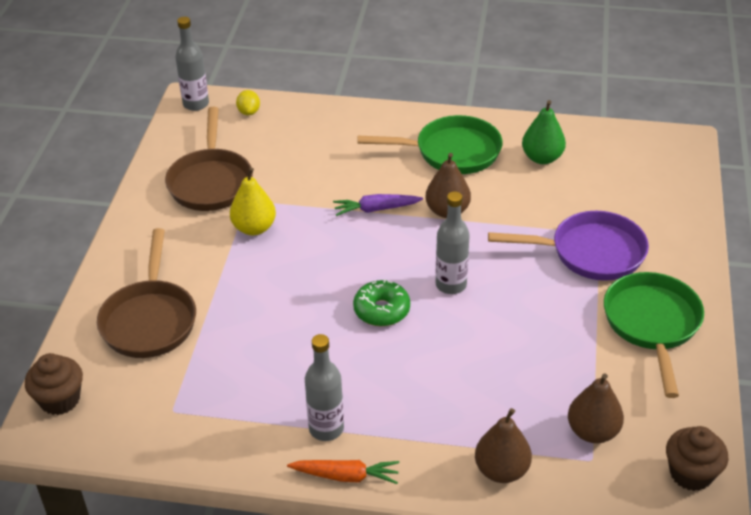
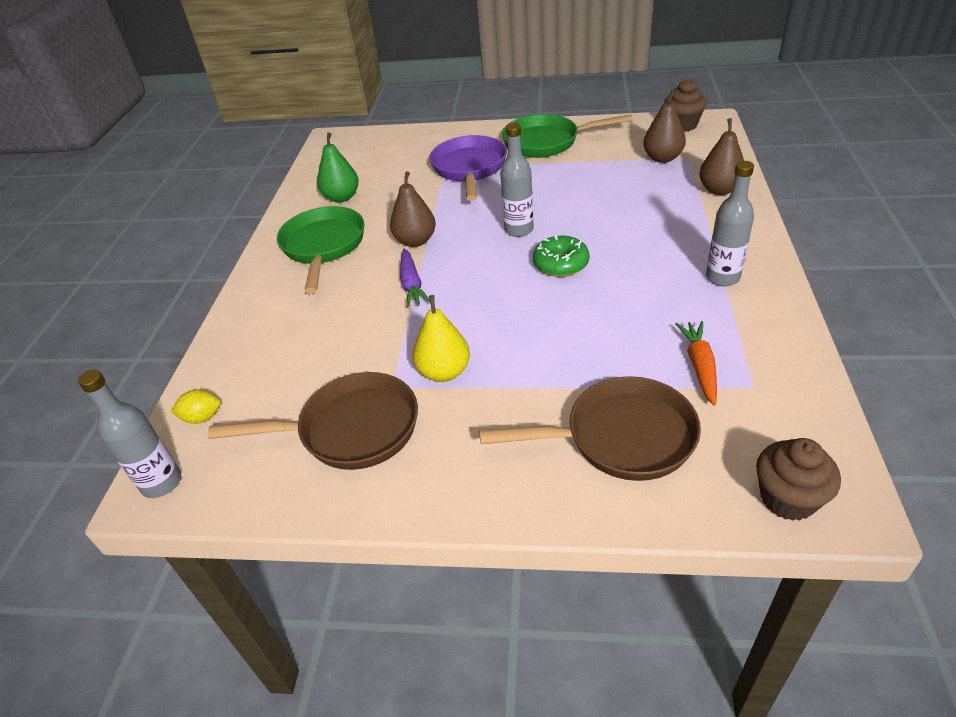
camera: 90 degrees left, 0 degrees up
(346, 476) = (769, 260): orange carrot -> orange carrot (699, 366)

